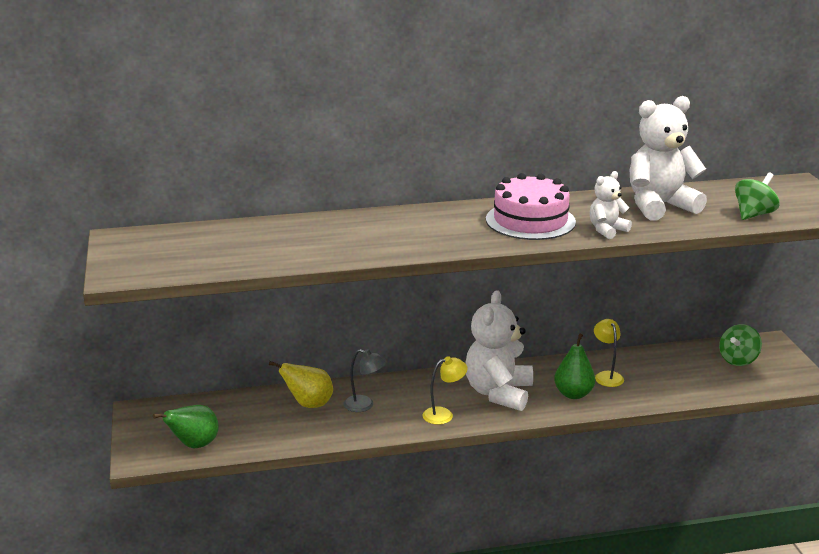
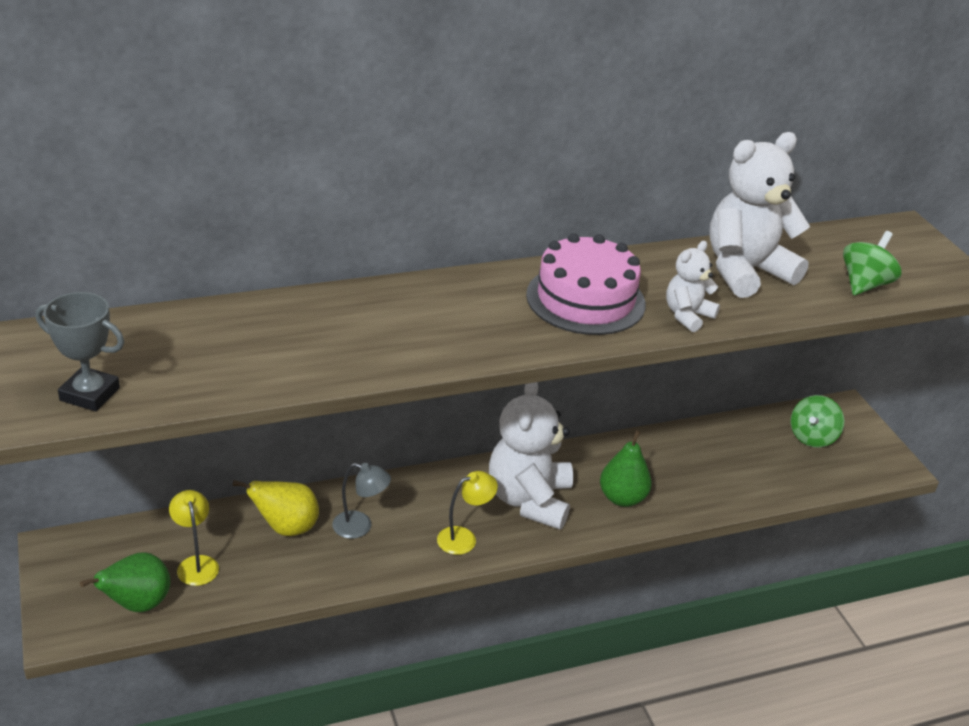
camera: 10 degrees left, 10 degrees up
(165, 265) = (90, 394): none -> grey trophy
(606, 376) = (659, 467): yellow lamp -> yellow lamp (196, 564)

